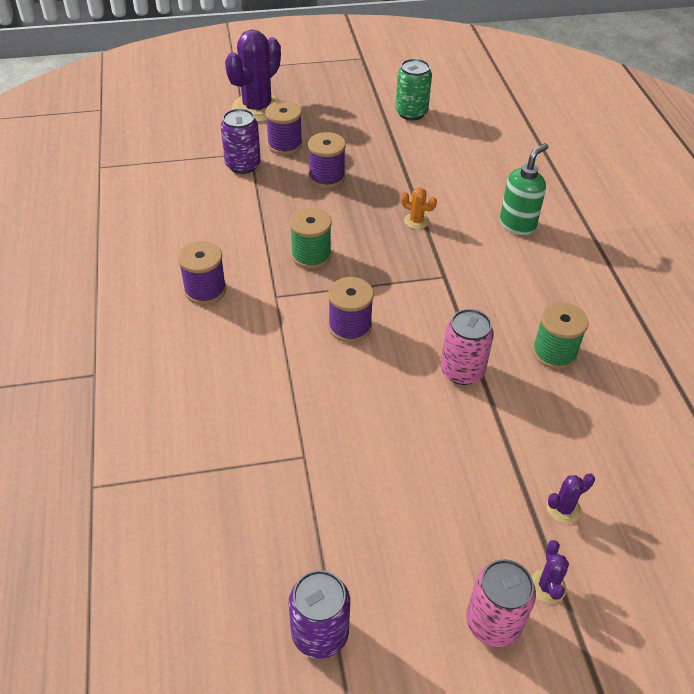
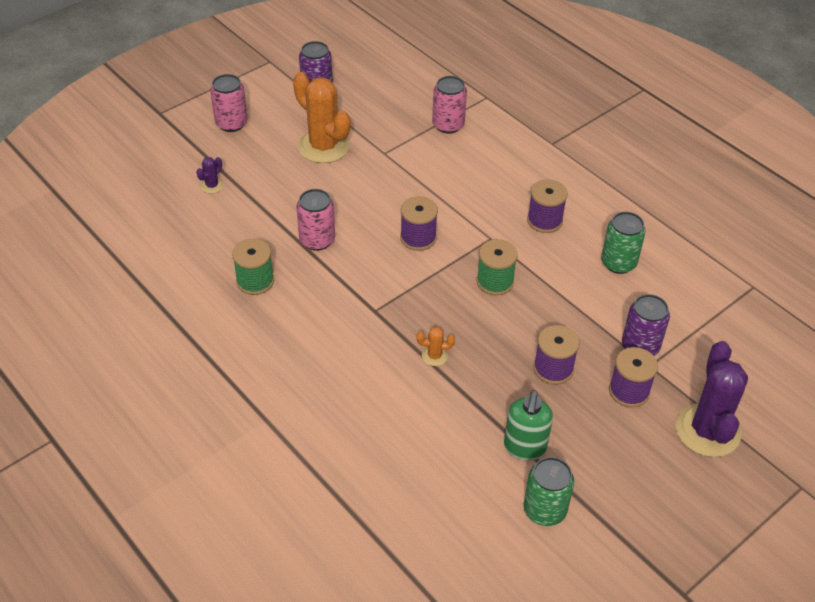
camera: 150 degrees right, 0 degrees up
(183, 226) = (618, 263): none -> green can
(187, 462) = (448, 125): none -> pink can
(377, 505) = (324, 146): none -> orange cactus
(517, 224) = (340, 395): green soap dispenser -> green soap dispenser (524, 448)
(547, 586) = (208, 147): purple cactus -> none

